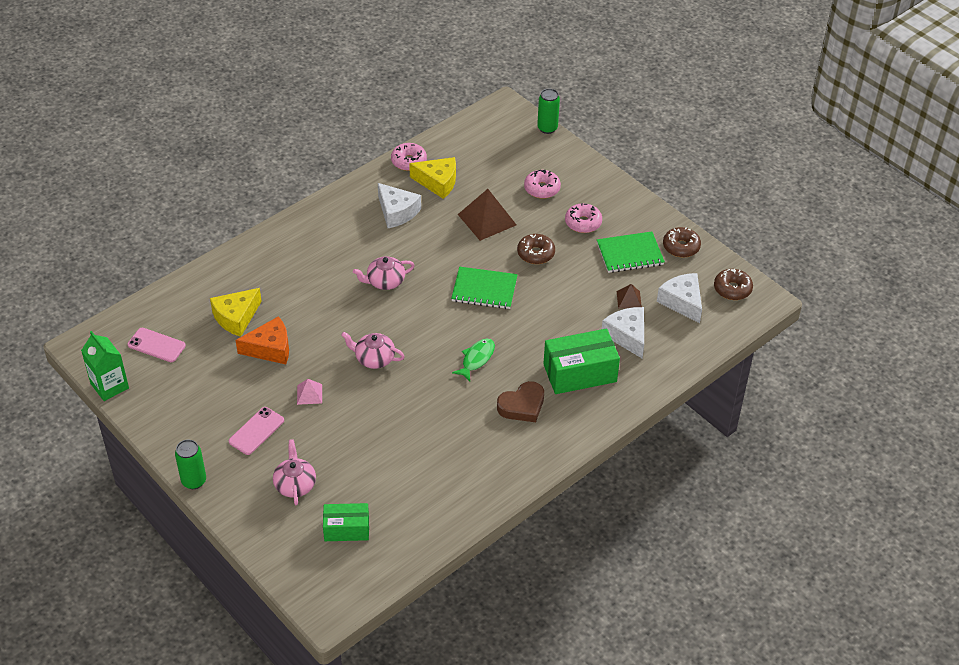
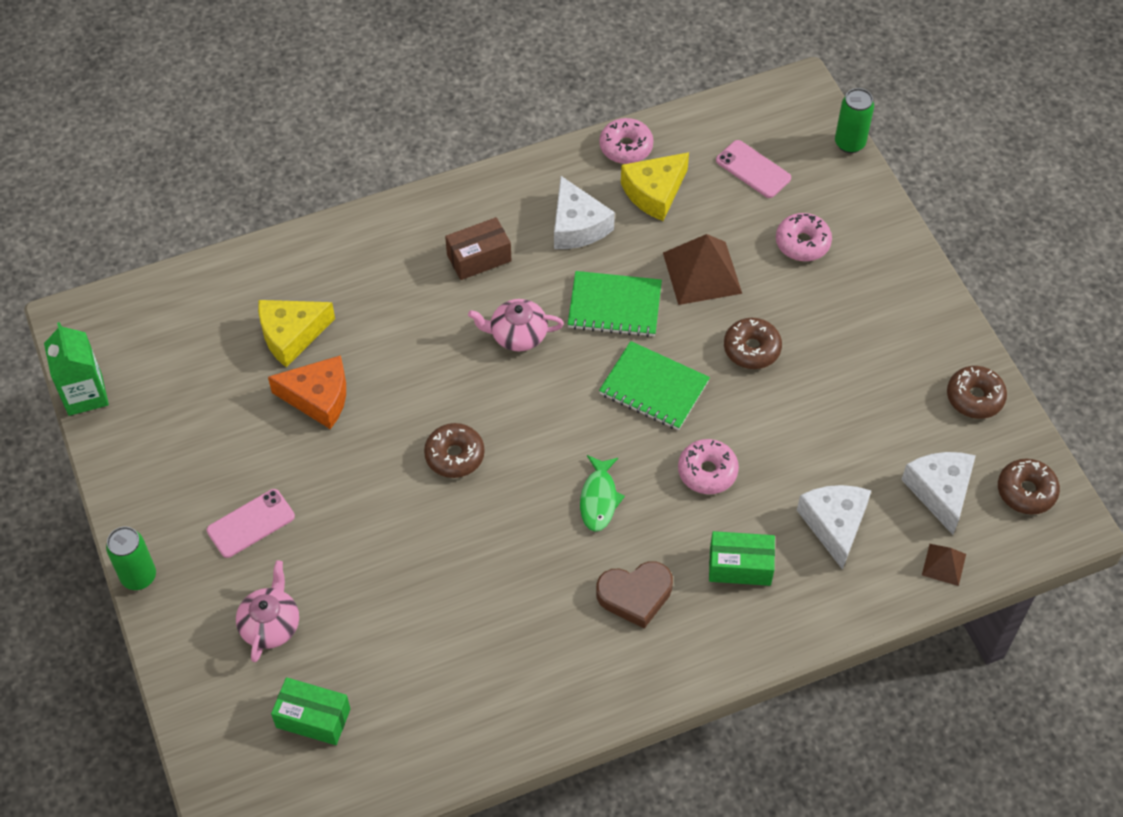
camera: 20 degrees right, 10 degrees up
(156, 345) = (169, 348): pink phone -> pink phone (753, 169)
(309, 394) = (344, 486): pink pyramid -> none
(341, 244) = (479, 258): none -> brown box
(374, 358) = (454, 455): pink teapot -> brown donut
(438, 182) = (654, 192): yellow cheese -> yellow cheese turned 105 degrees clockwise
(476, 359) = (599, 499): green fish -> green fish turned 135 degrees clockwise
(580, 373) = (740, 566): green box -> green box, size x0.62
(583, 223) = (841, 316): pink donut -> pink donut (707, 471)
(629, 299) = (861, 464): brown pyramid -> brown pyramid (944, 564)
(630, 254) = (892, 388): green notebook -> green notebook (614, 306)

